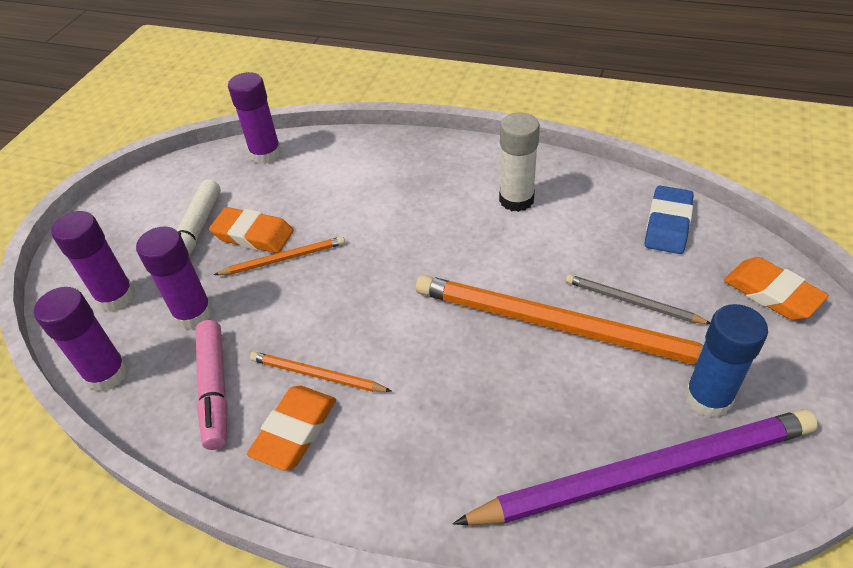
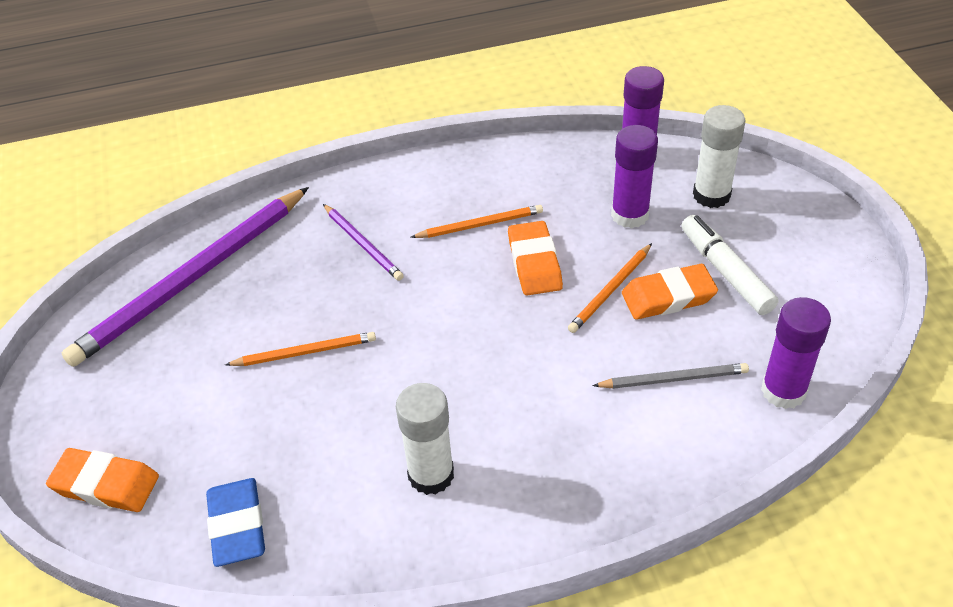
camera: 145 degrees right, 0 degrees up
(116, 297) = (711, 195): purple glue stick -> white glue stick
(215, 389) = (546, 183): pink marker -> none
(295, 430) = (460, 190): orange eraser -> orange eraser (534, 263)
(440, 415) = (363, 244): none -> purple pencil
(560, 326) = (305, 352): orange pencil -> orange pencil, size x0.46
(632, 302) = (246, 407): grey pencil -> grey pencil (673, 379)
(708, 398) = (155, 352): blue glue stick -> none

